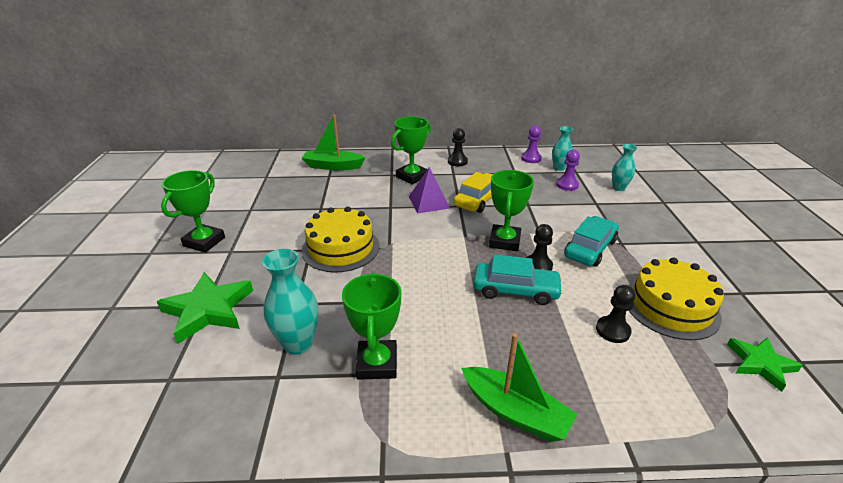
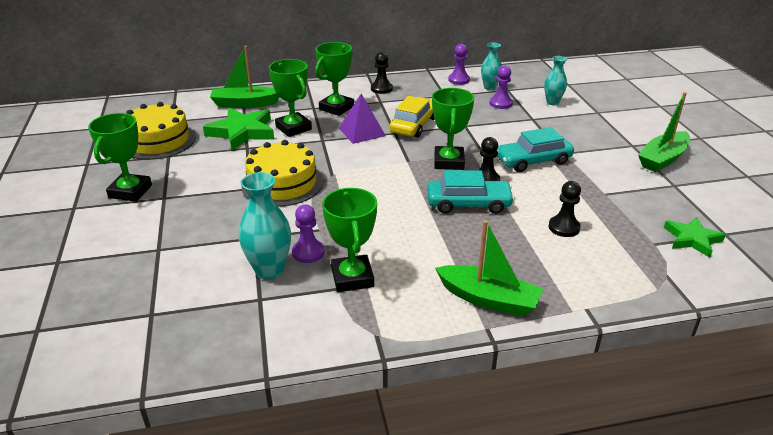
camera: 10 degrees left, 0 degrees up
(208, 310) = (164, 252): green star -> green star (242, 132)
(342, 327) = (308, 252): none -> purple pawn
(368, 193) = (293, 128): none -> green trophy
(590, 248) = (533, 161): turquoise car -> turquoise car turned 135 degrees counterclockwise
(671, 306) = (613, 203): yellow cake -> yellow cake (158, 141)
(730, 260) = (662, 159): none -> green boat

